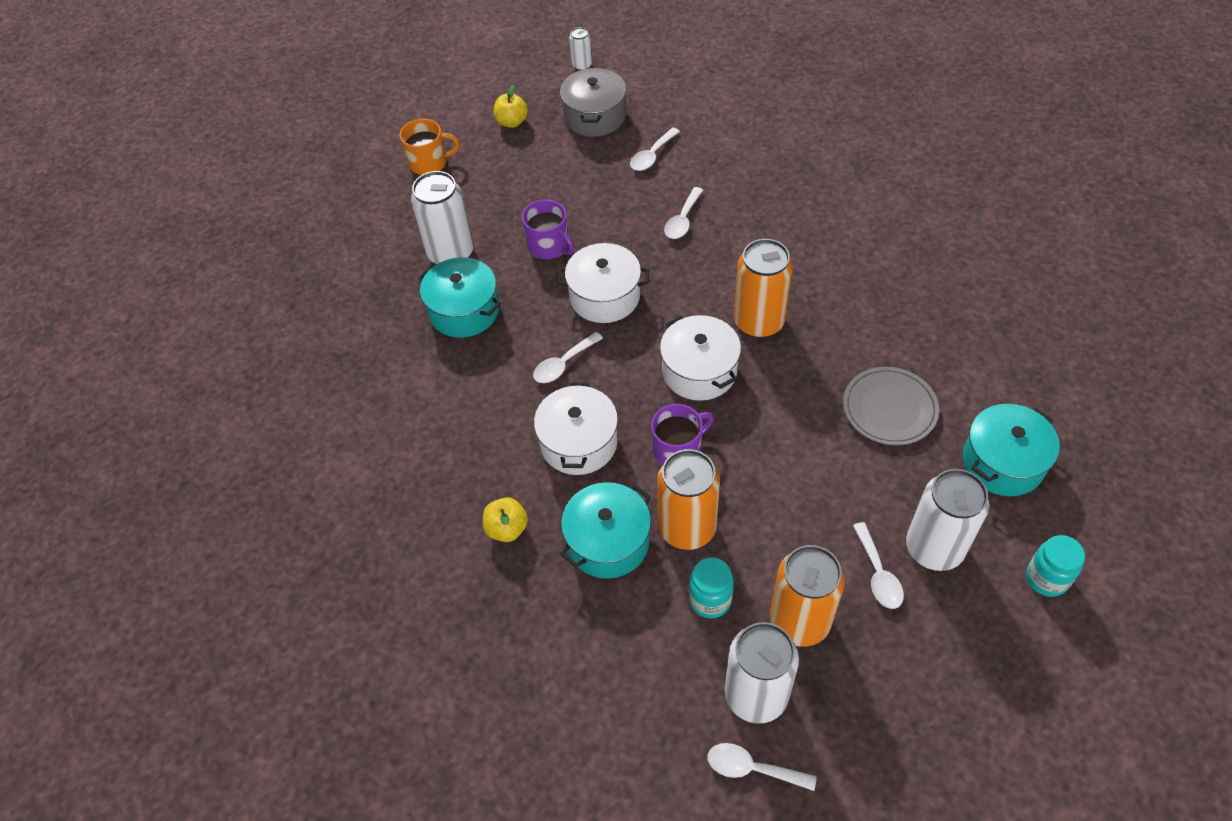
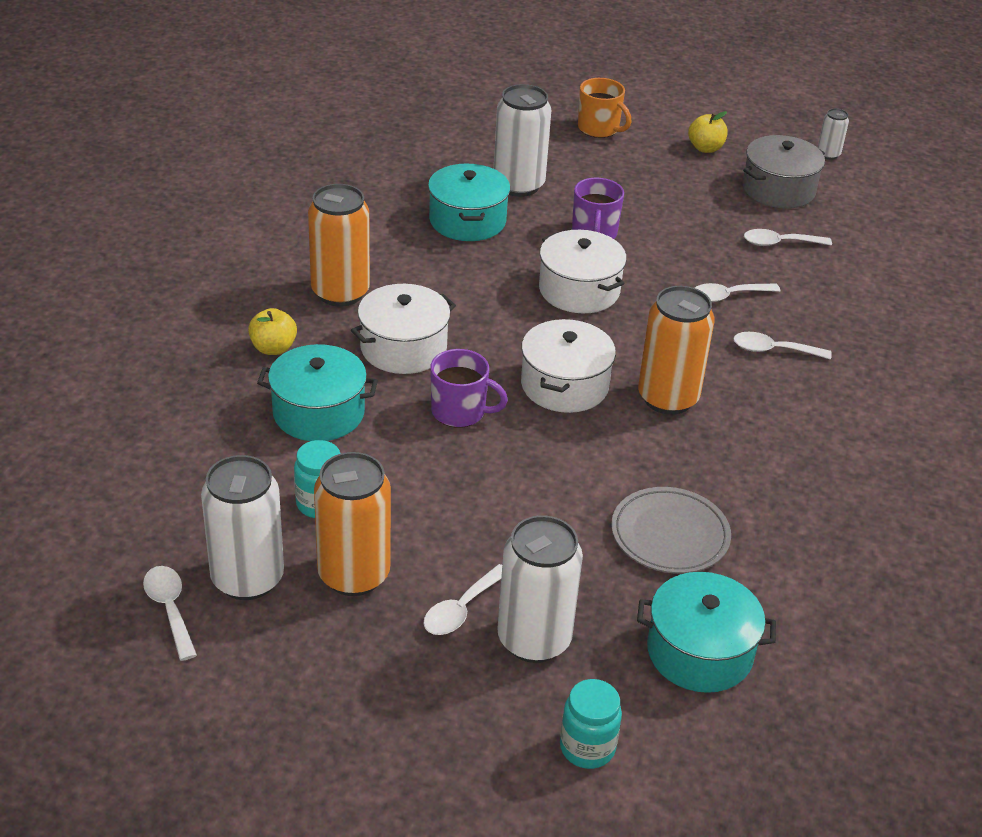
camera: 45 degrees right, 15 degrees down
(563, 364) = (477, 301): white spoon -> white spoon (773, 350)
(687, 528) = (382, 455): orange can -> orange can (340, 292)

